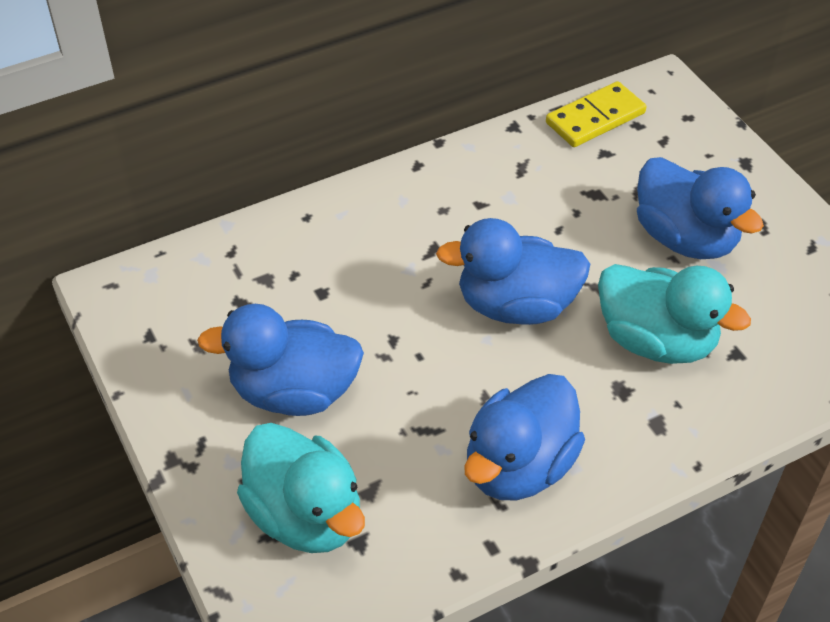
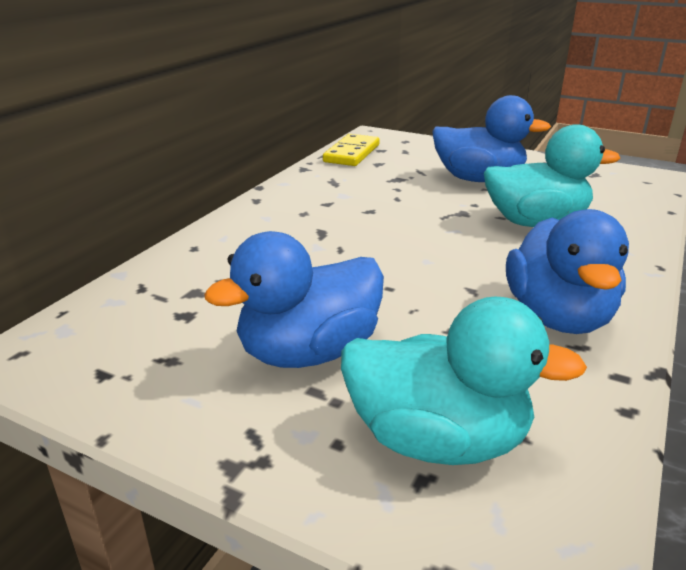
camera: 35 degrees left, 20 degrees down
(516, 305) = (422, 238): blue duck -> none

